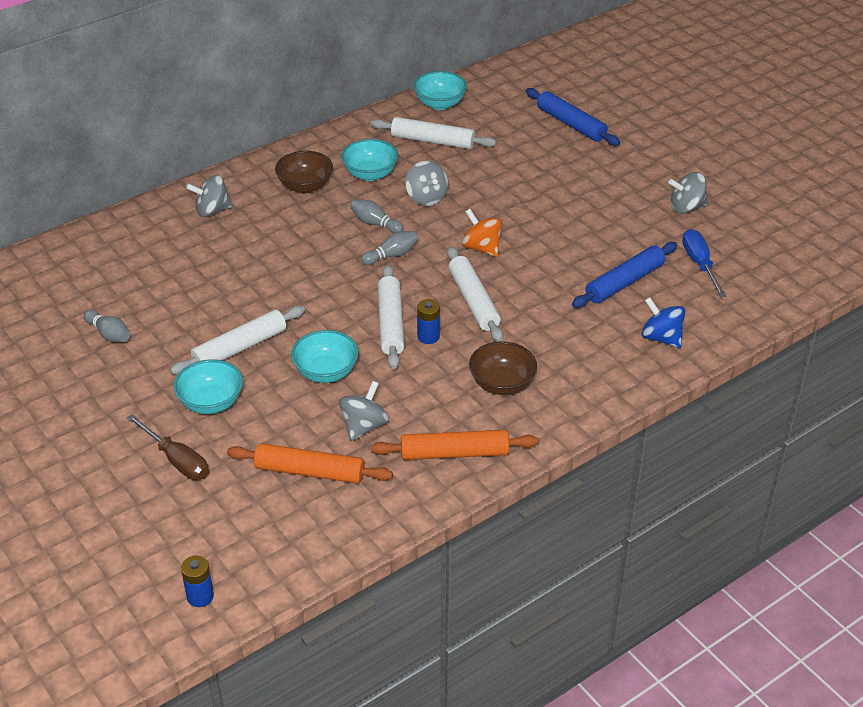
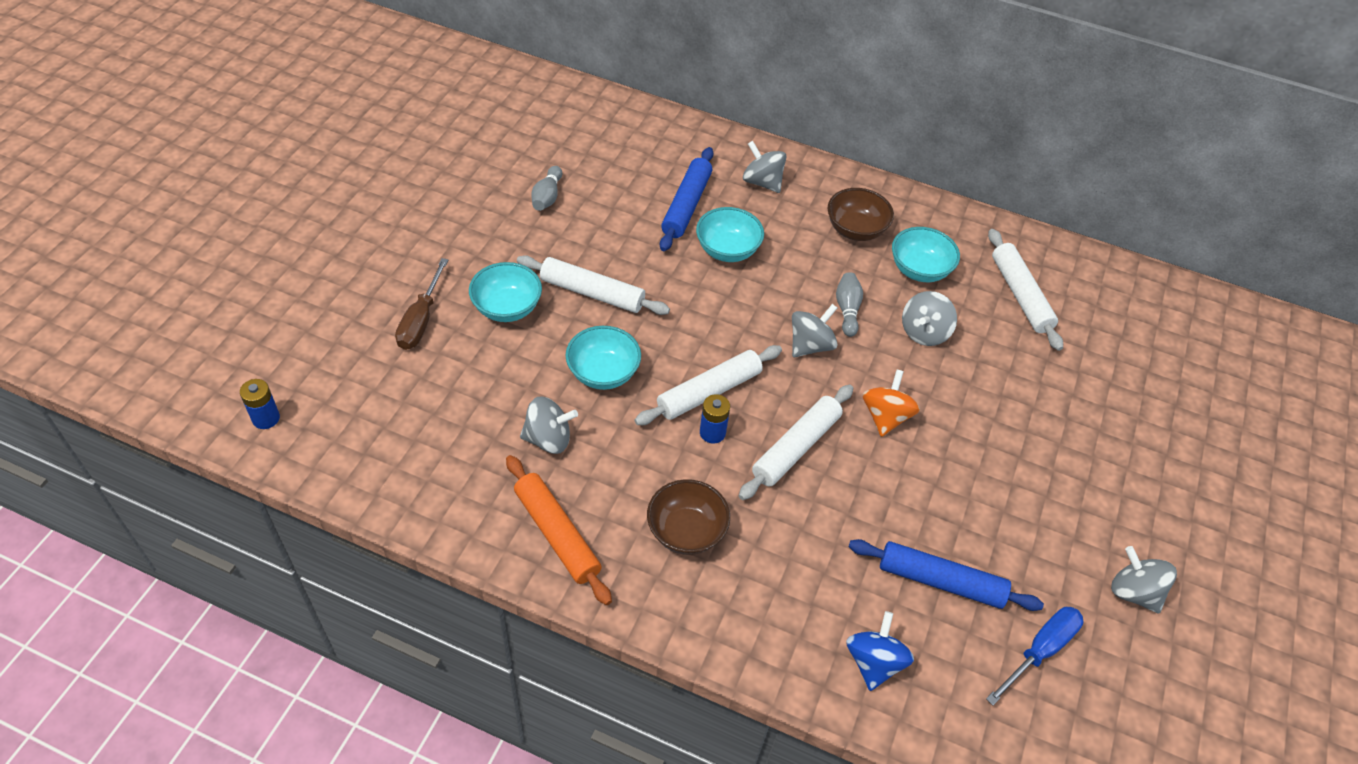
camera: 55 degrees right, 10 degrees up
(310, 471) = (462, 424): orange rolling pin -> none
(391, 255) = (810, 345): grey bowling pin -> grey spinning top
(440, 104) = (1087, 273): turquoise bowl -> turquoise bowl (727, 250)
(571, 124) = (1173, 405): blue rolling pin -> blue rolling pin (687, 205)

